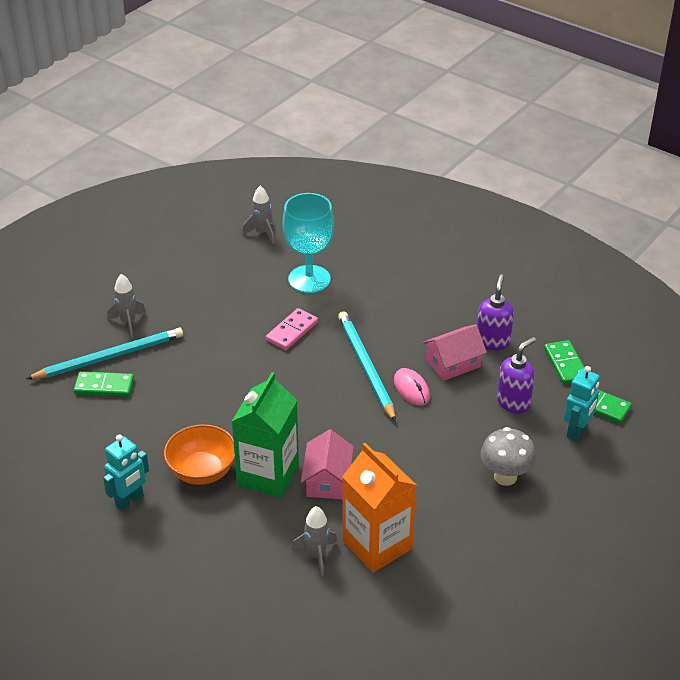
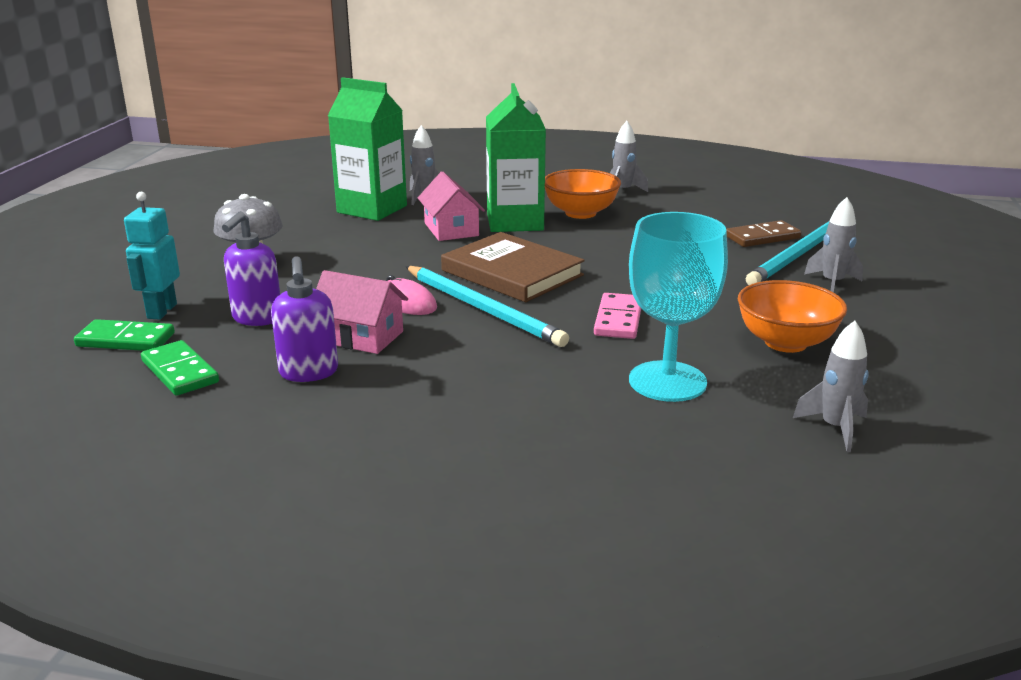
camera: 155 degrees right, 15 degrees down
(104, 386) = (762, 237): green domino -> brown domino
(129, 500) = (622, 191): turquoise robot -> grey rocket
(220, 285) = (785, 342): none -> orange bowl
(321, 401) = (512, 273): none -> brown book
(377, 545) = (372, 209): orange carton -> green carton
(453, 363) = (361, 336): pink house -> pink house turned 75 degrees clockwise

